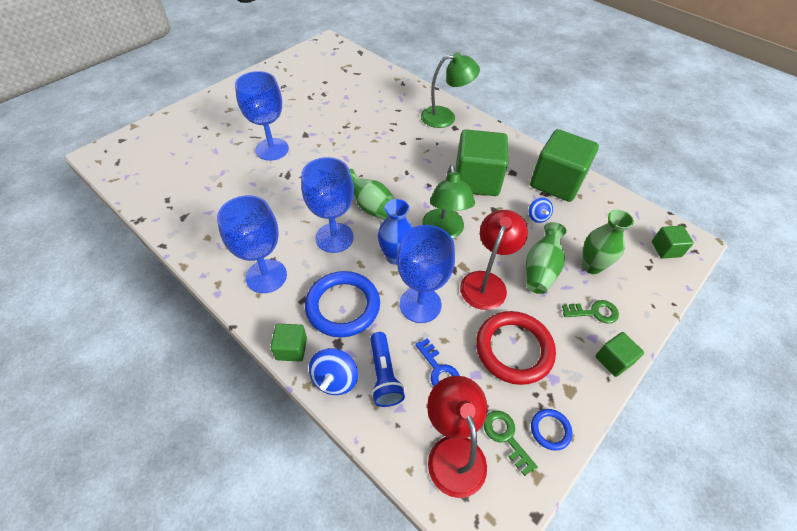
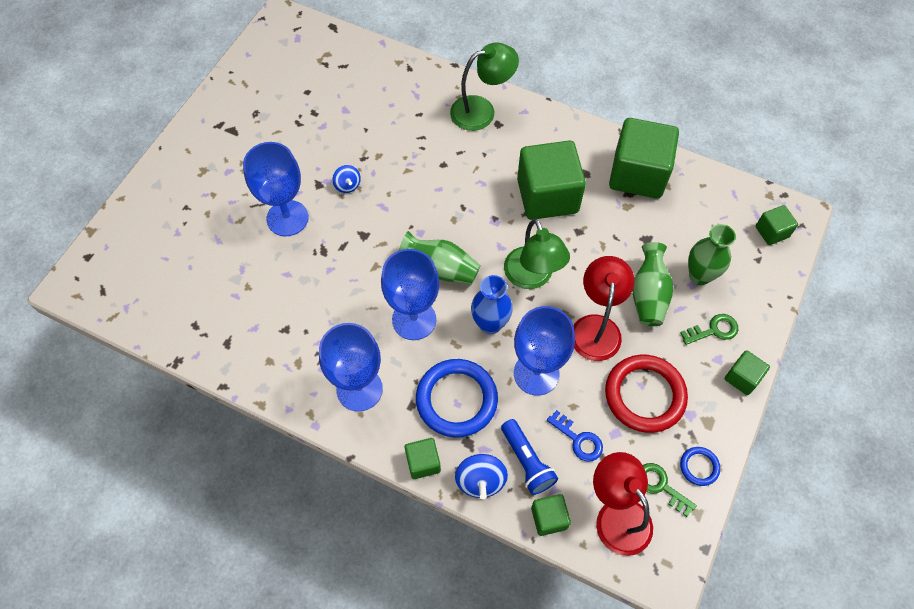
camera: 15 degrees left, 10 degrees up
(385, 433) = (549, 518): none -> green cube
(537, 217) = (628, 228): blue spinning top -> blue spinning top (347, 185)

